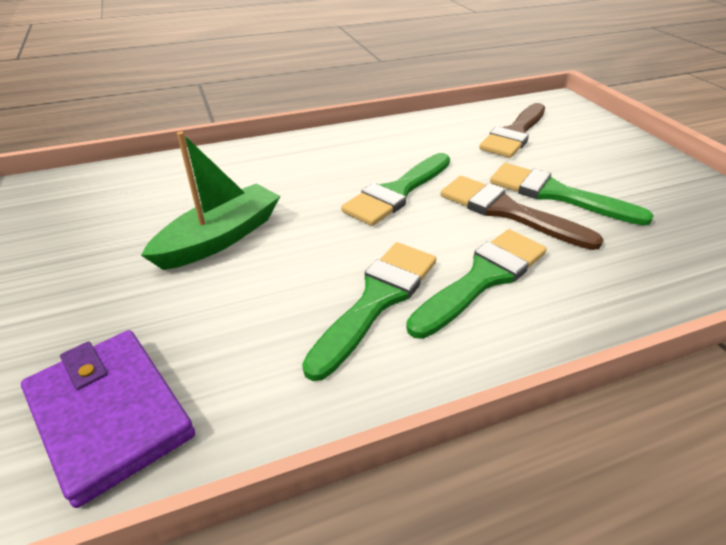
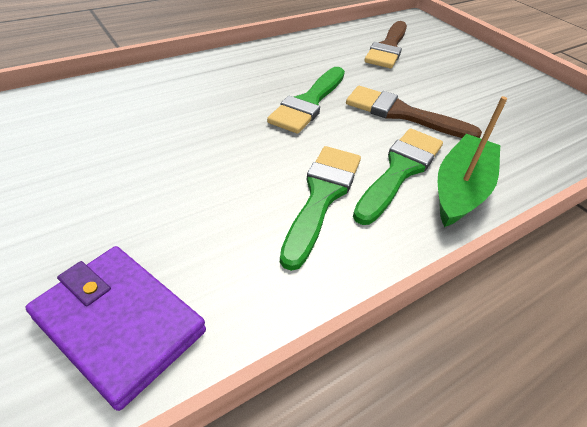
camera: 15 degrees left, 5 degrees up
(220, 238) = (165, 154): green boat -> green boat (460, 189)
(556, 194) = (434, 97): green brush -> none

